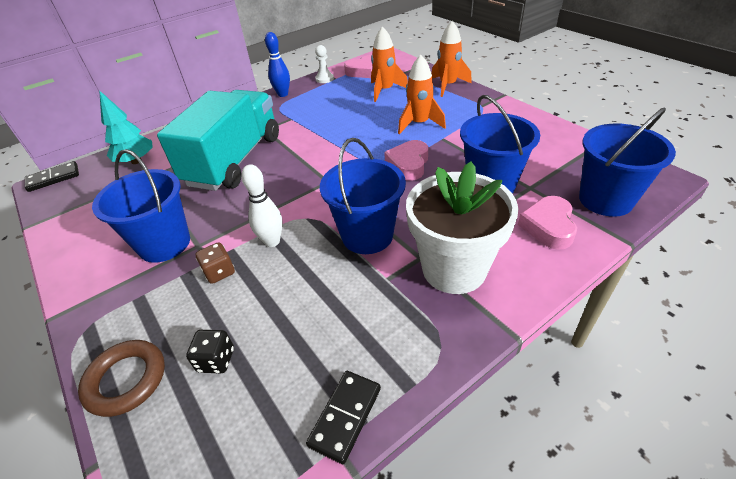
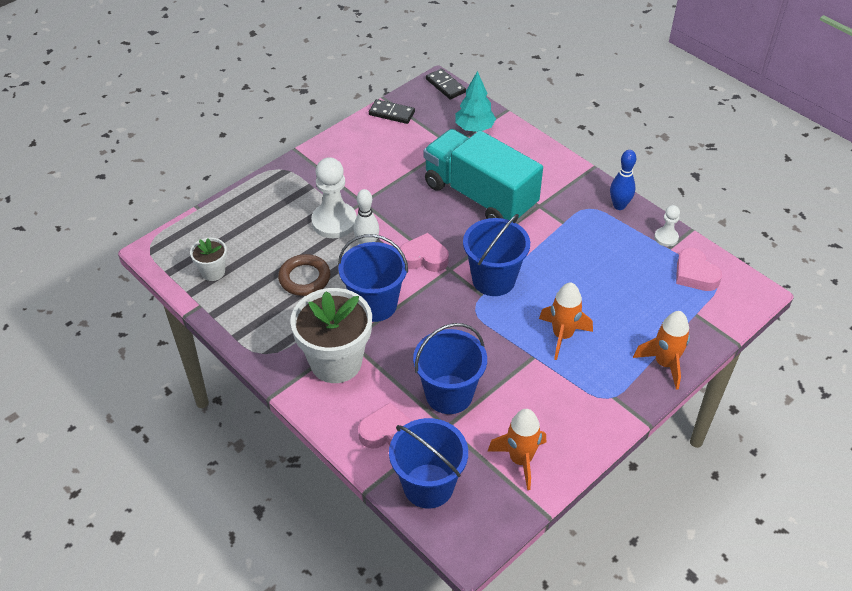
camera: 80 degrees right, 5 degrees up
(126, 380) = (247, 202): brown ring -> brown ring (304, 278)
(164, 244) = (364, 182): blue bucket -> blue bucket (493, 280)
(216, 360) = (259, 239): black dice -> none
(219, 272) = (334, 222): brown dice -> white pawn
(235, 160) = (480, 196): turquoise truck -> turquoise truck turned 150 degrees counterclockwise
(264, 428) = (213, 272): none -> white flower pot
(345, 416) = (218, 307): black domino -> black domino (391, 113)
(385, 91) = (641, 300): orange rocket -> orange rocket (520, 460)
(408, 164) = (480, 328): pink heart -> pink heart (424, 258)

